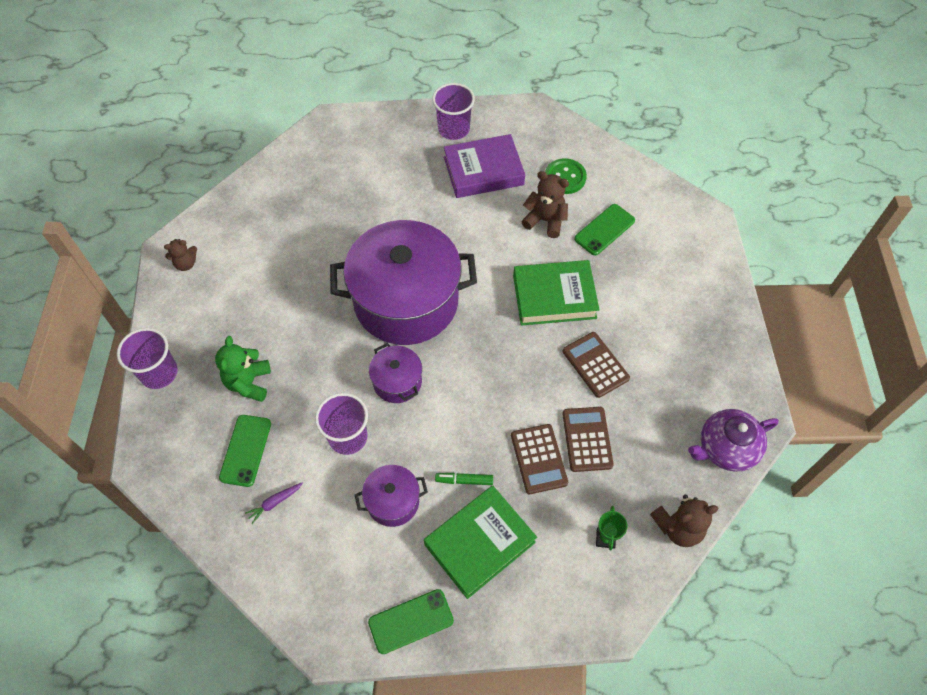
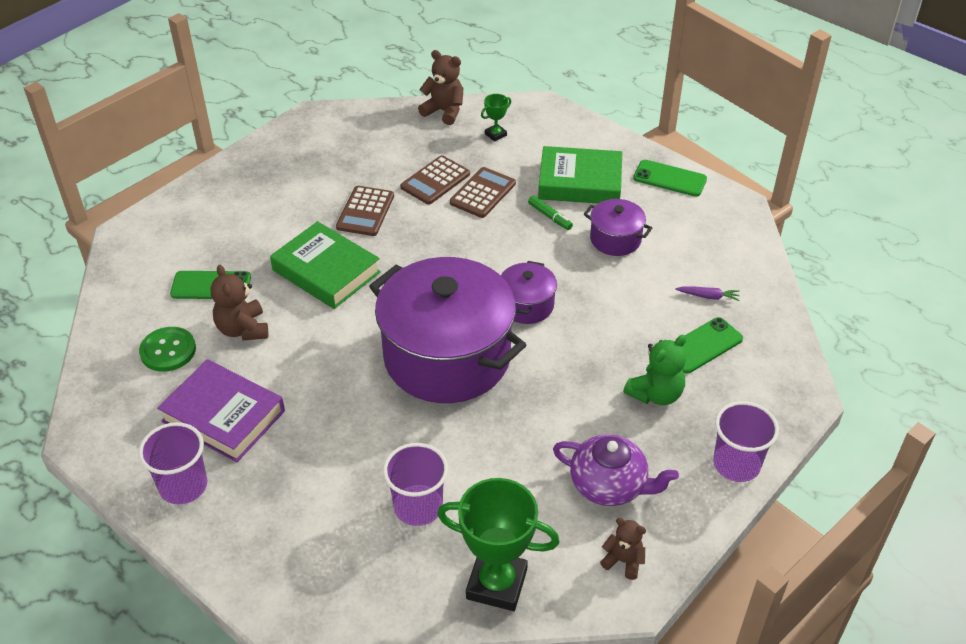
camera: 135 degrees left, 15 degrees down
(244, 204) = (496, 584): none -> green trophy
(348, 437) = (608, 297): purple cup -> purple cup (418, 507)
(726, 448) = (356, 120): purple teapot -> purple teapot (609, 485)

